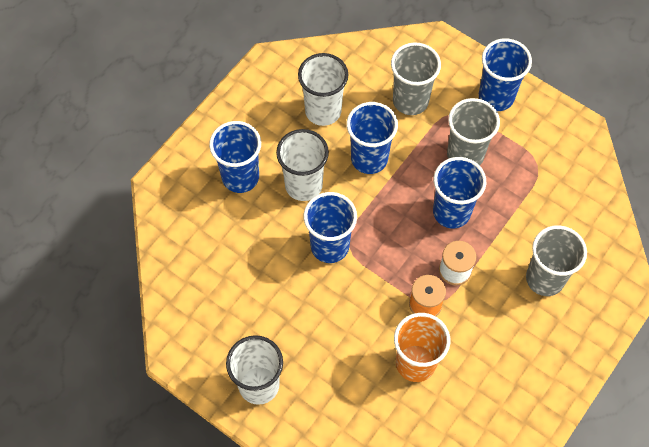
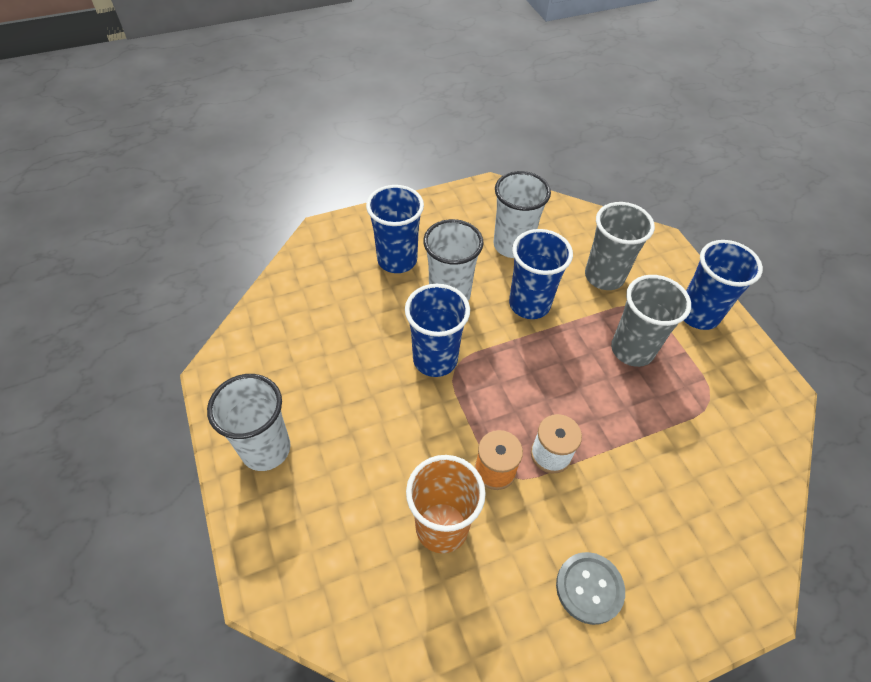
camera: 30 degrees right, 10 degrees down
(451, 212) = (583, 395): blue cup -> none
(528, 344) = (589, 588): none -> grey button
(545, 278) = (653, 523): grey cup -> none

